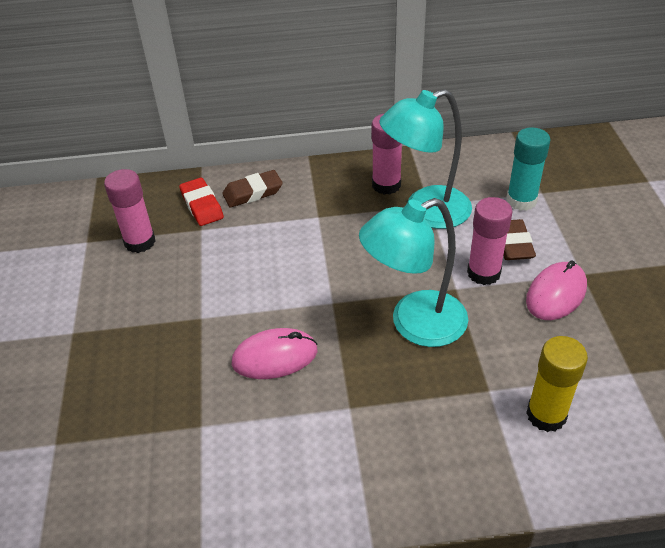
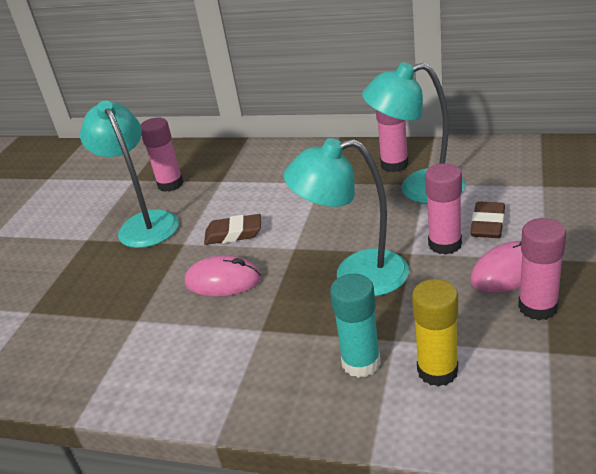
camera: 25 degrees right, 10 degrees down
(136, 299) = (144, 223): none -> turquoise lamp
(202, 205) = (232, 164): red eraser -> none
(253, 193) = (277, 159): brown eraser -> brown eraser (233, 234)
(521, 201) = (517, 190): turquoise glue stick -> turquoise glue stick (361, 363)
(600, 328) = (537, 307): none -> pink glue stick

